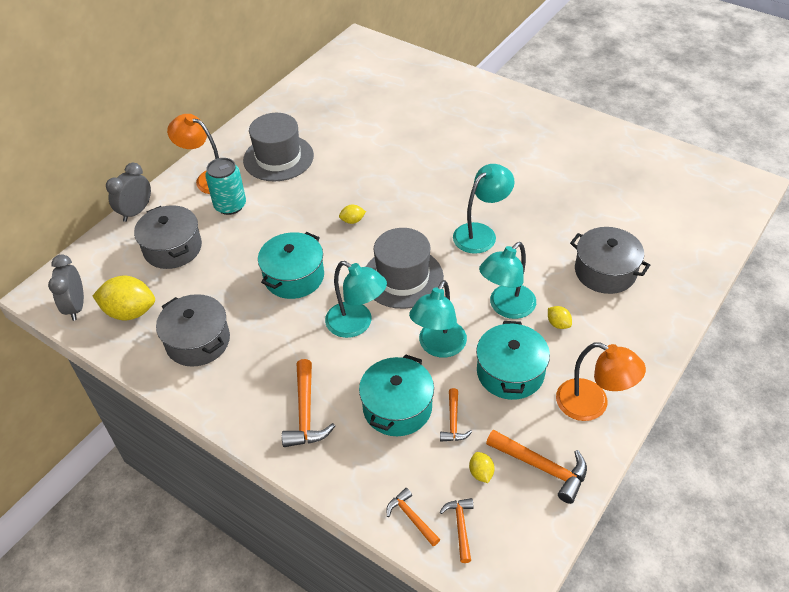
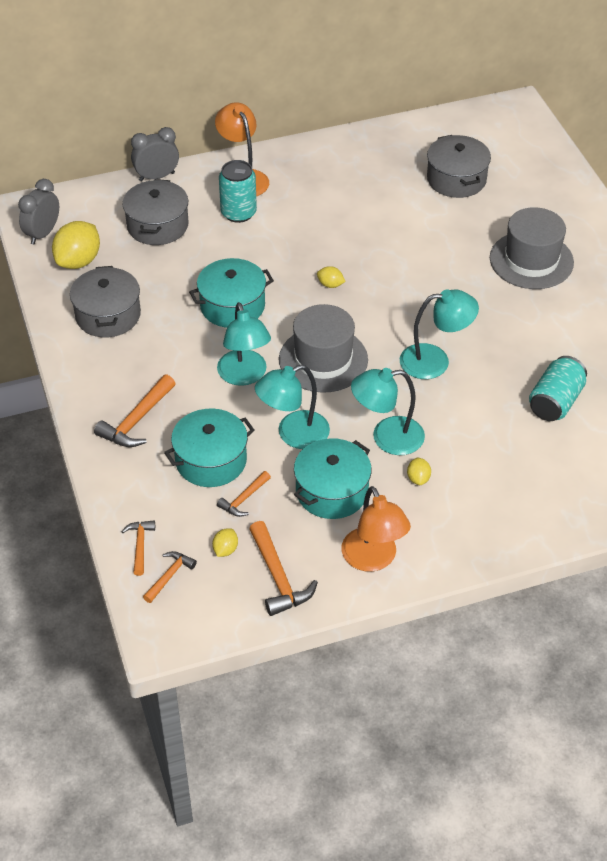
camera: 35 degrees right, 0 degrees up
(130, 312) = (78, 261): yellow lemon -> yellow lemon turned 75 degrees clockwise
(278, 158) = (322, 190): grey hat -> grey hat (531, 260)
(586, 216) = (555, 402): none -> turquoise can
(605, 271) = (514, 461): grey pot -> grey pot (456, 179)

